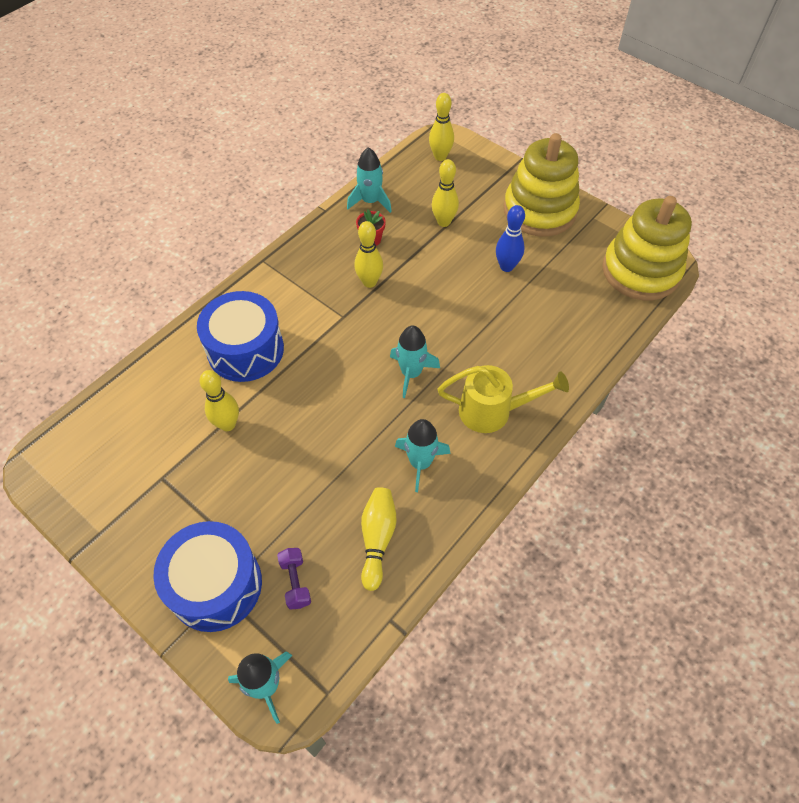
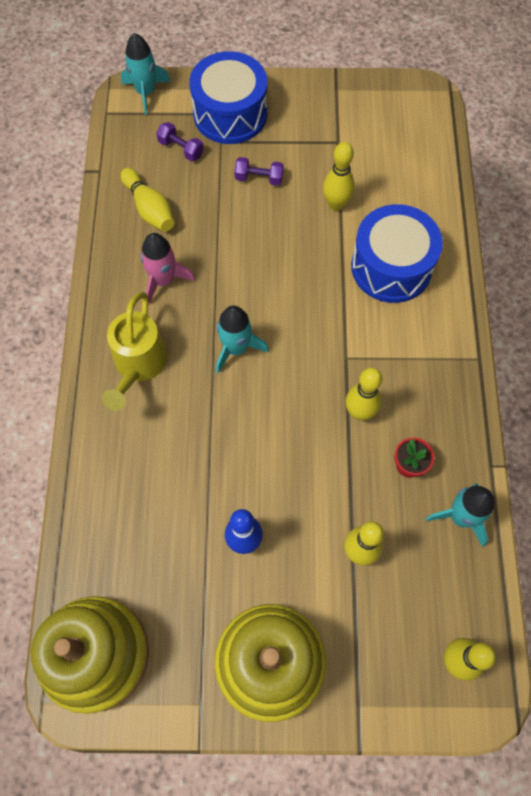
camera: 140 degrees right, 10 degrees up
(260, 495) = (259, 178): none -> purple dumbbell
(420, 463) = (163, 280): turquoise rocket -> pink rocket
(493, 411) = (138, 365): yellow watering can -> yellow watering can turned 45 degrees counterclockwise

